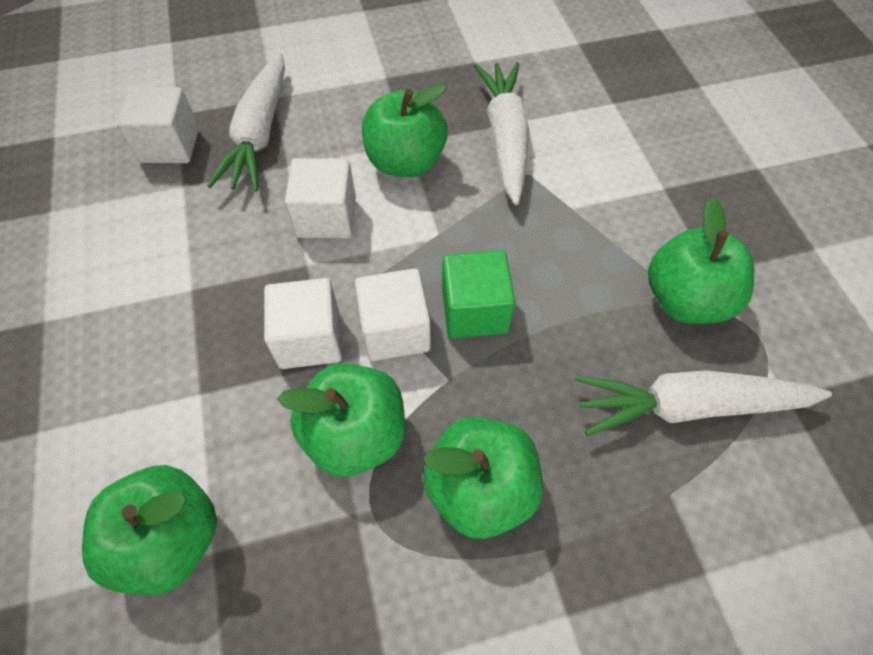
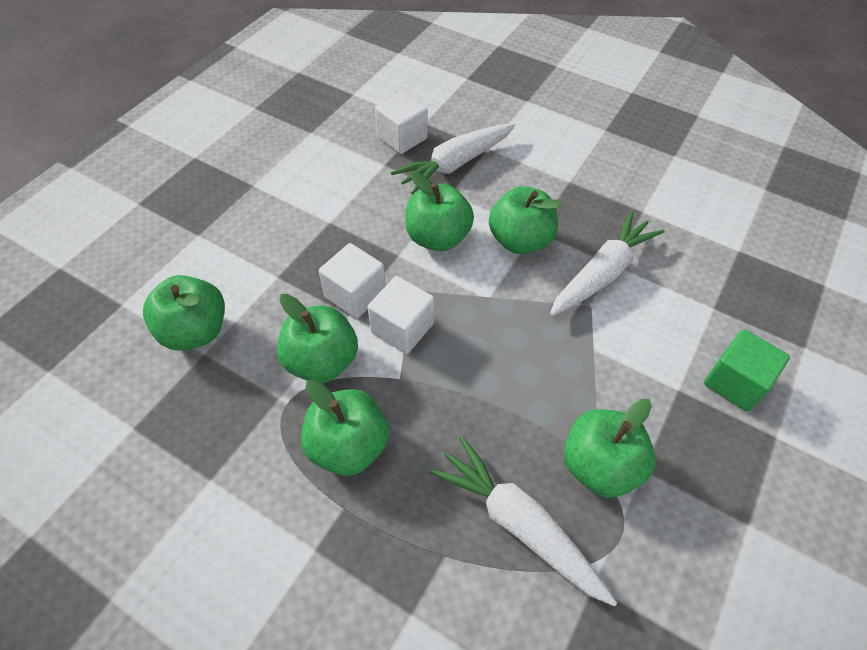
camera: 45 degrees right, 5 degrees down
(326, 217) = (437, 238): white cube -> green apple
(474, 311) = (457, 355): green cube -> green cube (735, 382)

